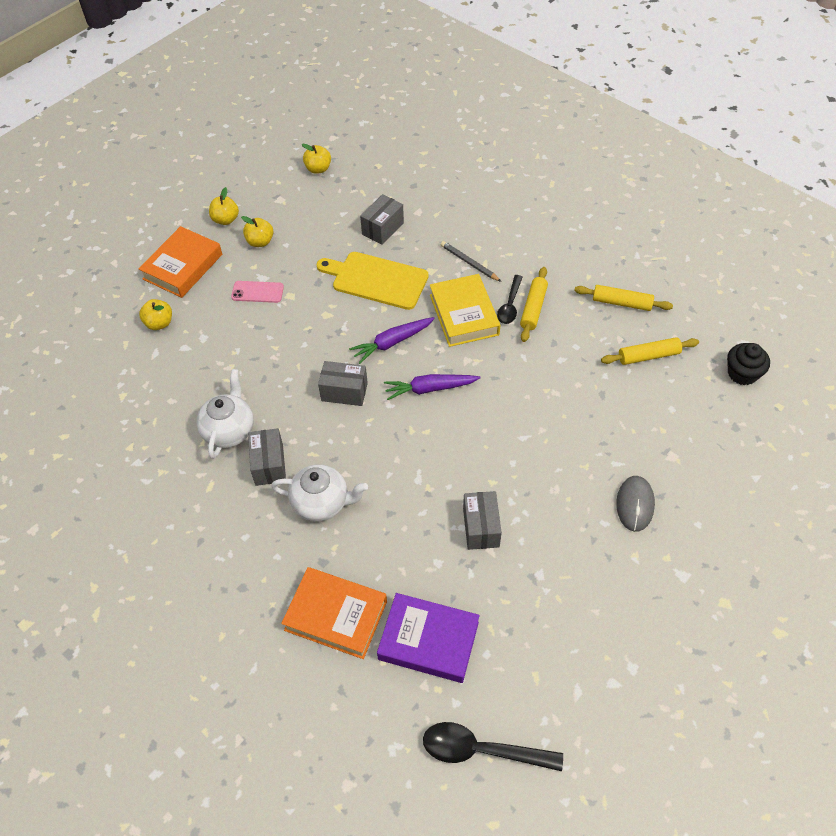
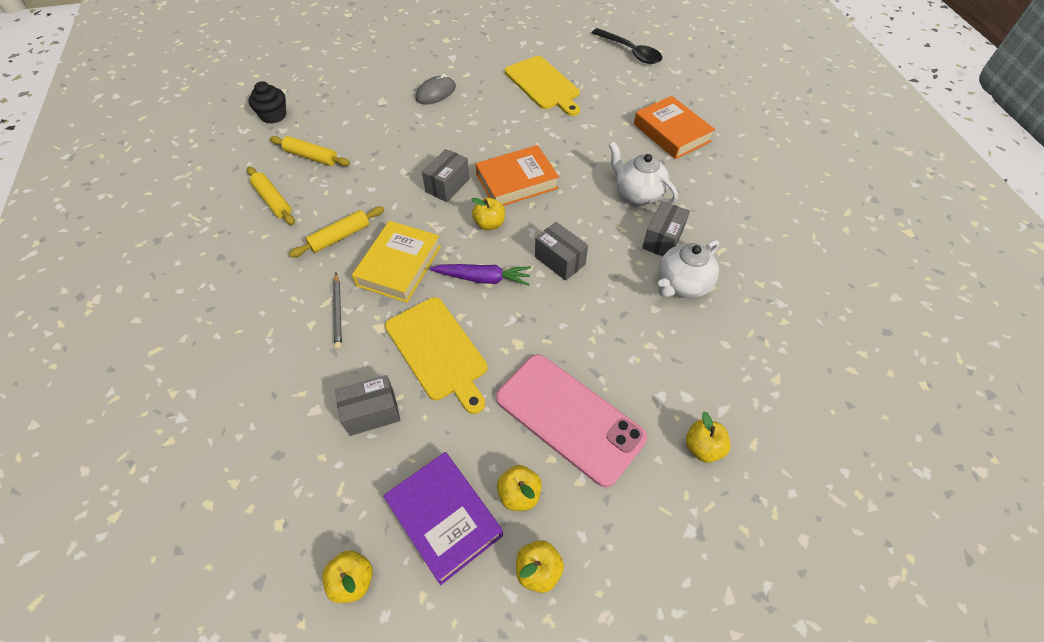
camera: 145 degrees left, 0 degrees up
(183, 267) = (637, 520): orange book -> orange book (516, 181)
(257, 292) = (569, 418): pink phone -> pink phone, size x2.22
(428, 641) = (622, 97): purple book -> purple book (444, 518)
(429, 389) = (489, 224): purple carrot -> yellow apple
(481, 527) = (540, 128): grey box -> grey box (447, 185)
(510, 305) = (353, 251): black spoon -> none
(535, 599) = (543, 85): none -> yellow cutting board

